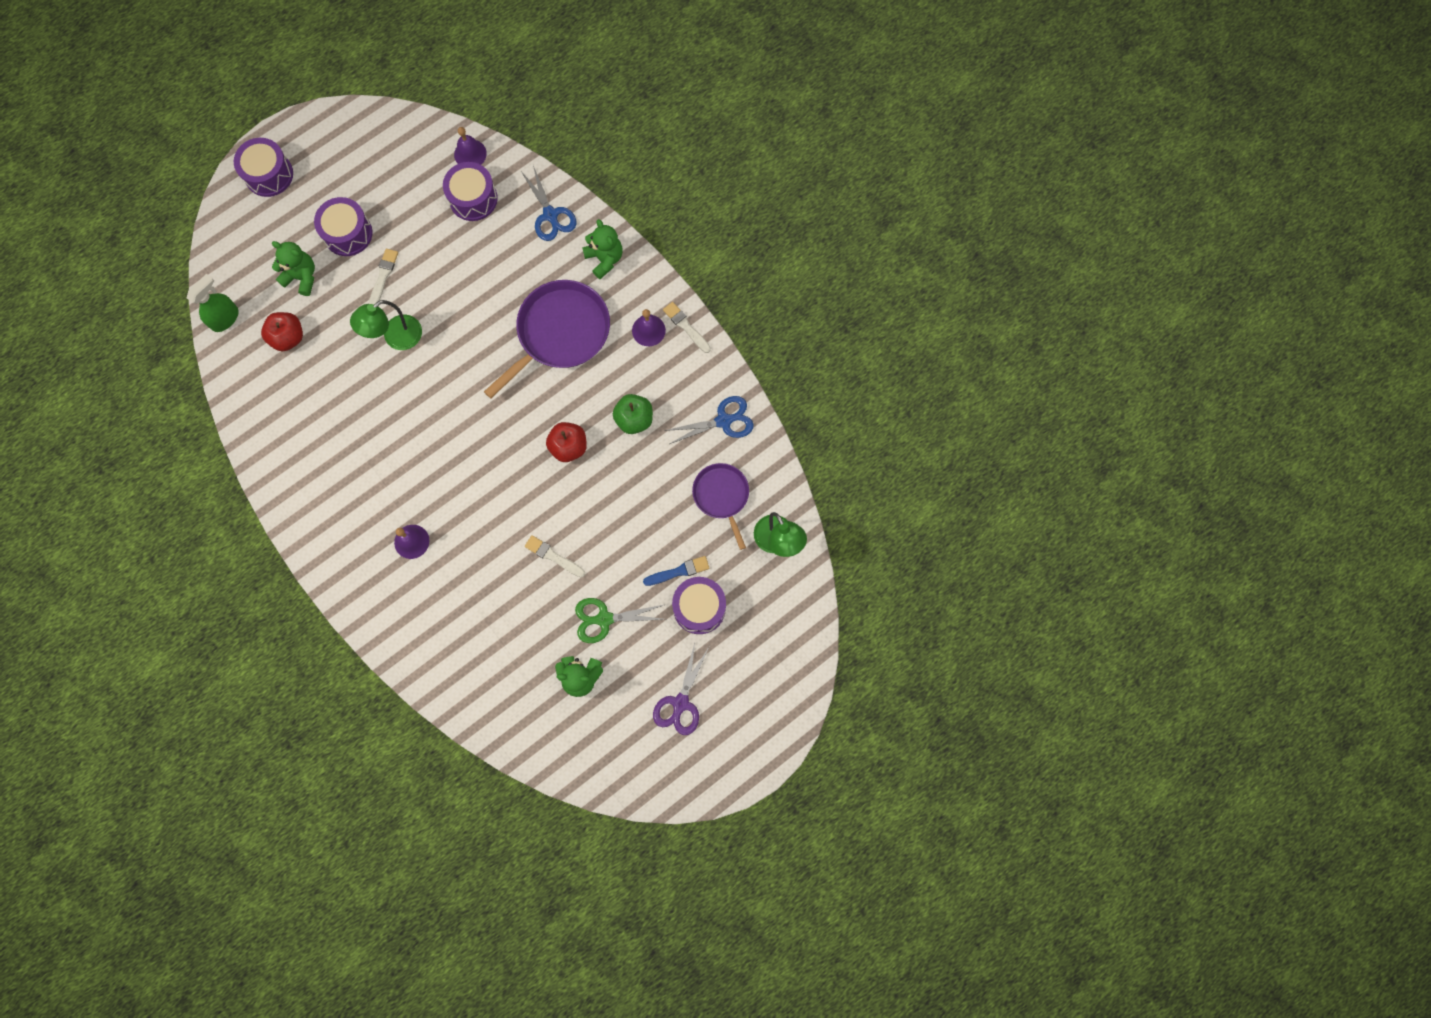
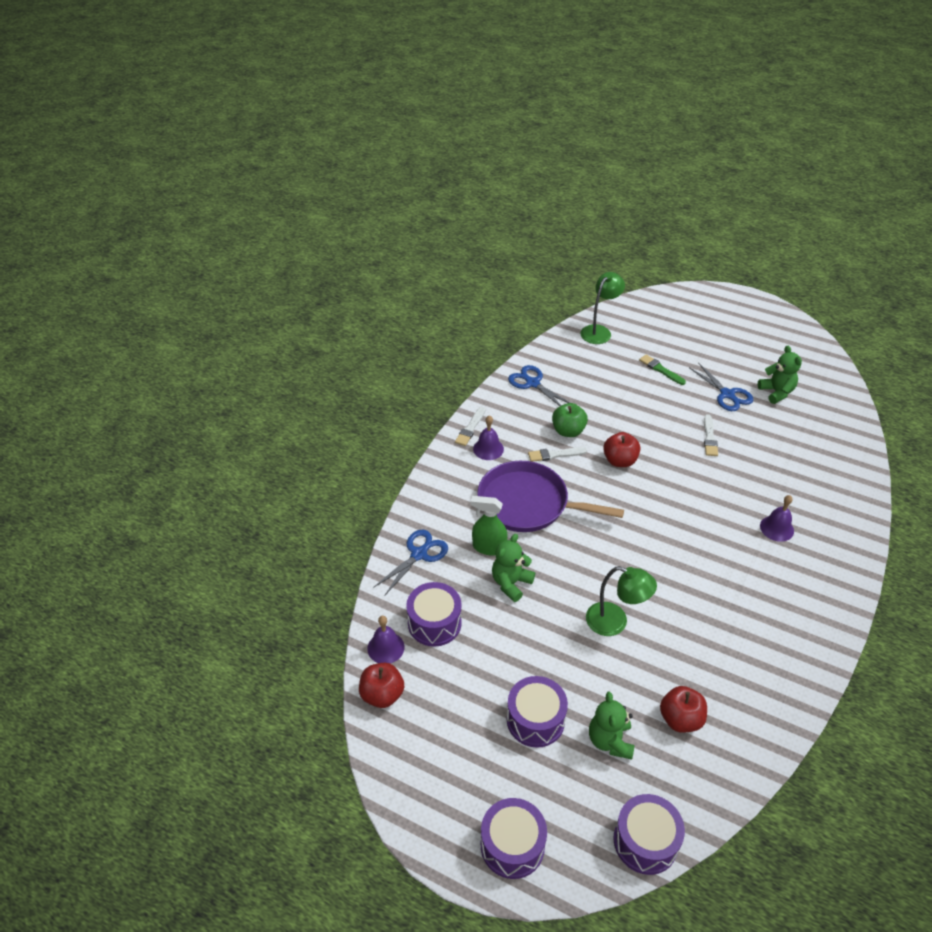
camera: 115 degrees left, 30 degrees down
(225, 318) = (705, 796): green spray bottle -> green spray bottle (489, 547)
(383, 276) = (561, 663): white brush -> white brush (555, 455)
(430, 136) = (382, 695): none -> red apple
(603, 619) = (727, 395): green scissors -> blue scissors
(604, 259) = (441, 499): green teddy bear -> green teddy bear (511, 583)
(678, 571) = (660, 370): blue brush -> green brush
(680, 704) = (745, 340): purple scissors -> none
(699, 608) = (676, 352): purple drum -> purple drum (645, 841)
(722, 496) = (589, 366): purple pan -> none

